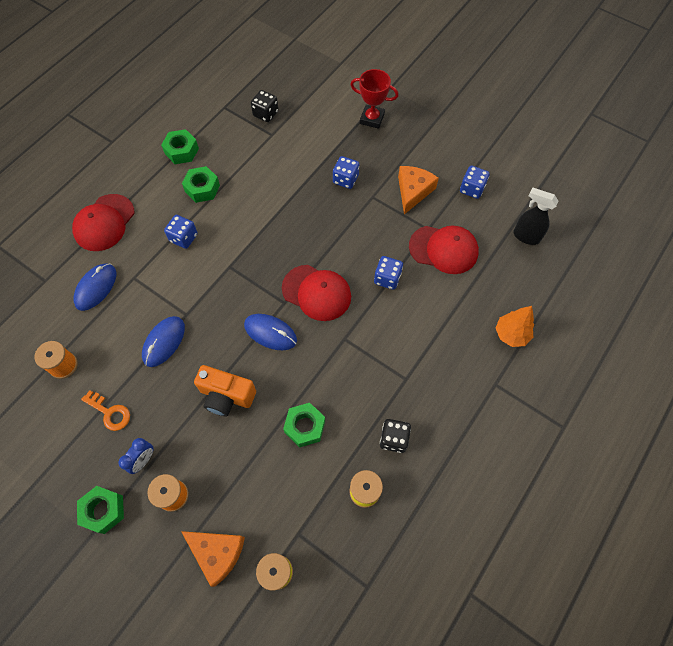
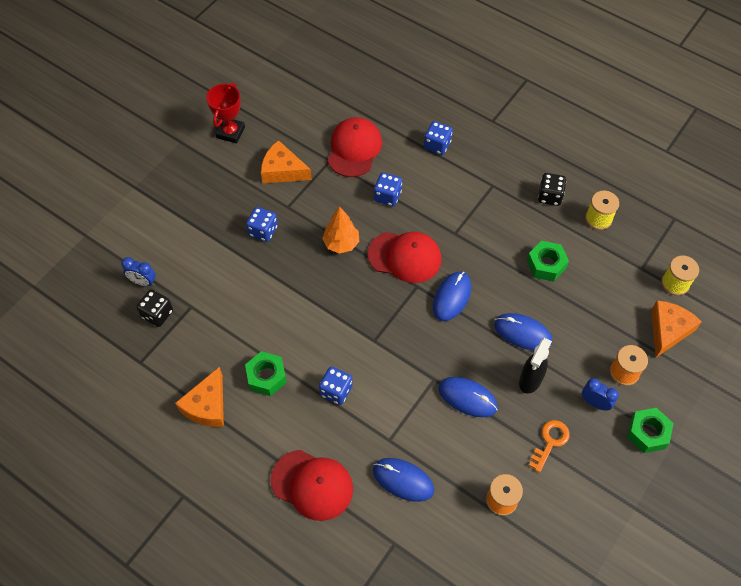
camera: 90 degrees left, 5 degrees down
(181, 151) = (207, 406): green nut -> orange cheese
(226, 396) = (522, 333): orange camera -> blue mouse
(296, 102) = (143, 282): none -> blue clock
(316, 293) = (405, 257): red cap -> red cap turned 75 degrees clockwise
(372, 119) = (179, 205): red trophy -> red trophy (230, 132)
(472, 189) = (282, 121): blue dice -> blue dice (437, 145)
(511, 334) = (444, 105): orange tree -> orange tree (341, 243)
(526, 236) = (340, 84): black spray bottle -> black spray bottle (530, 380)

